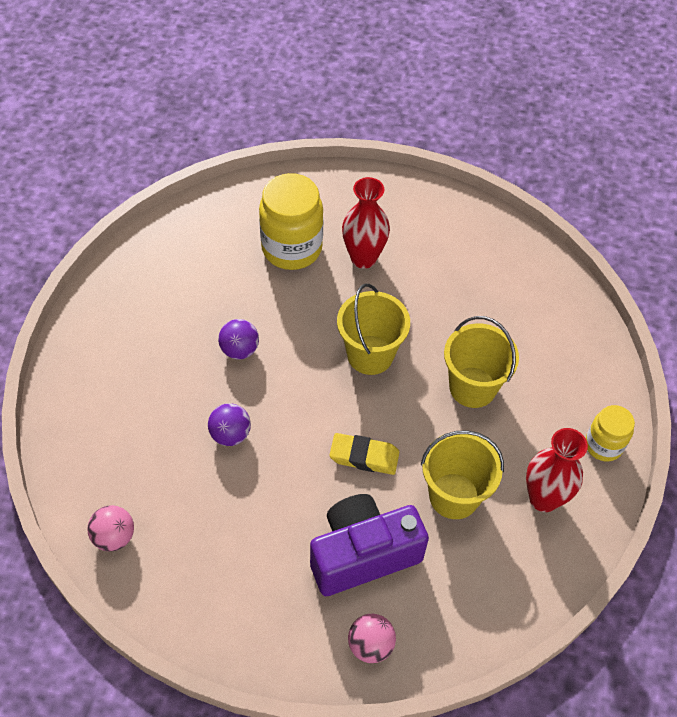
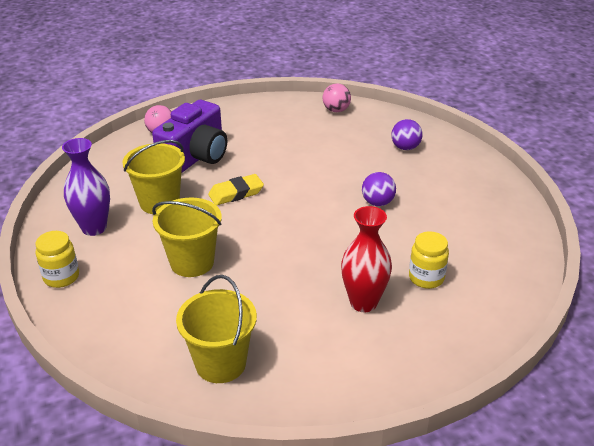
camera: 145 degrees right, 20 degrees down
(230, 434) = (329, 166): purple ball -> purple ball (405, 147)
(292, 248) = (426, 278): yellow jar -> yellow jar, size x0.57
(370, 355) = (287, 243): yellow bucket -> yellow bucket (220, 363)
(543, 498) = (94, 228): red vase -> purple vase

